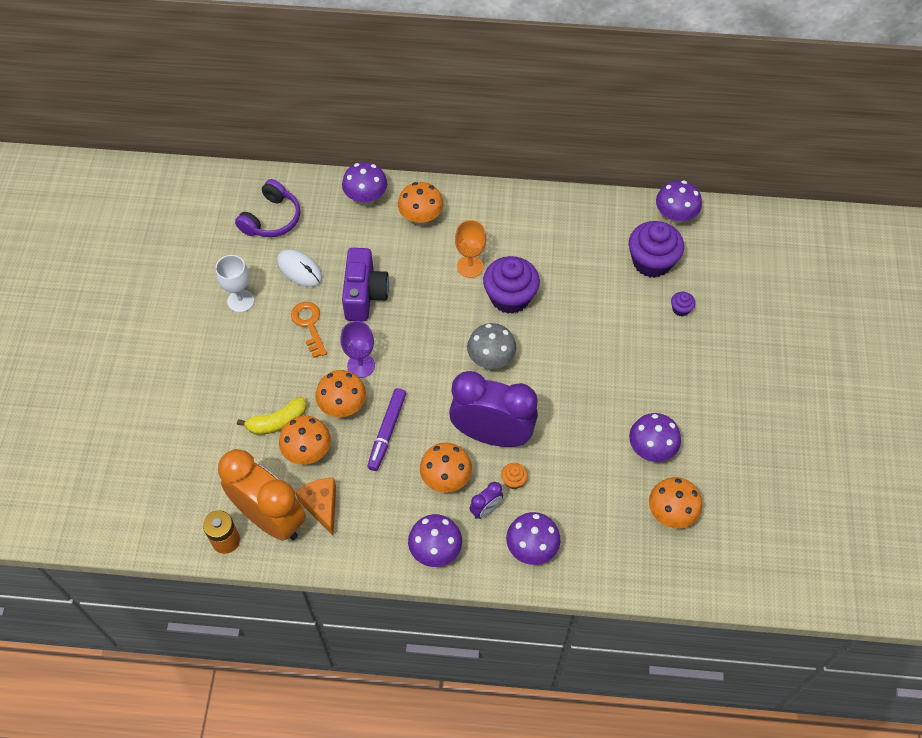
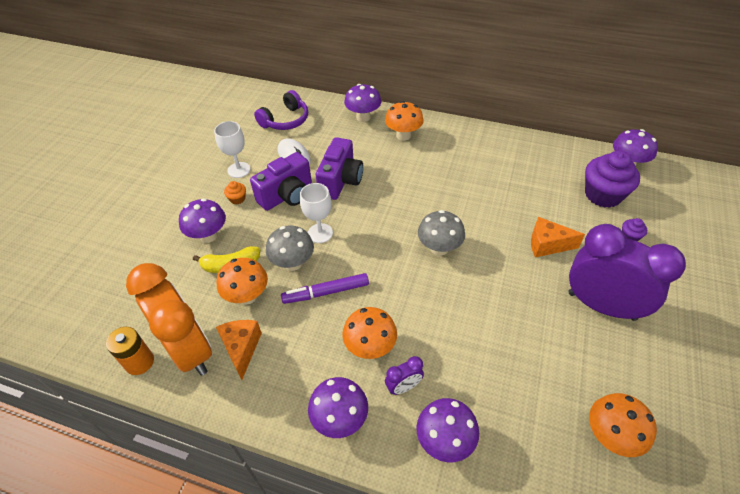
camera: 15 degrees right, 10 degrees down
(309, 325) = (287, 195): orange key -> purple camera
(343, 406) = (293, 263): orange mushroom -> grey mushroom
(361, 365) = (320, 233): purple goblet -> white goblet
(387, 432) = (326, 292): purple marker -> purple marker turned 45 degrees clockwise
(470, 266) = (436, 174): orange goblet -> none
(492, 434) = (426, 314): purple clock -> purple clock (601, 305)
(510, 297) = (467, 202): purple cupcake -> none
(513, 480) = (439, 363): orange cupcake -> orange cupcake (237, 199)
(600, 334) = (547, 245): none -> orange cheese
(651, 449) = (591, 361): purple mushroom -> purple mushroom (208, 236)

